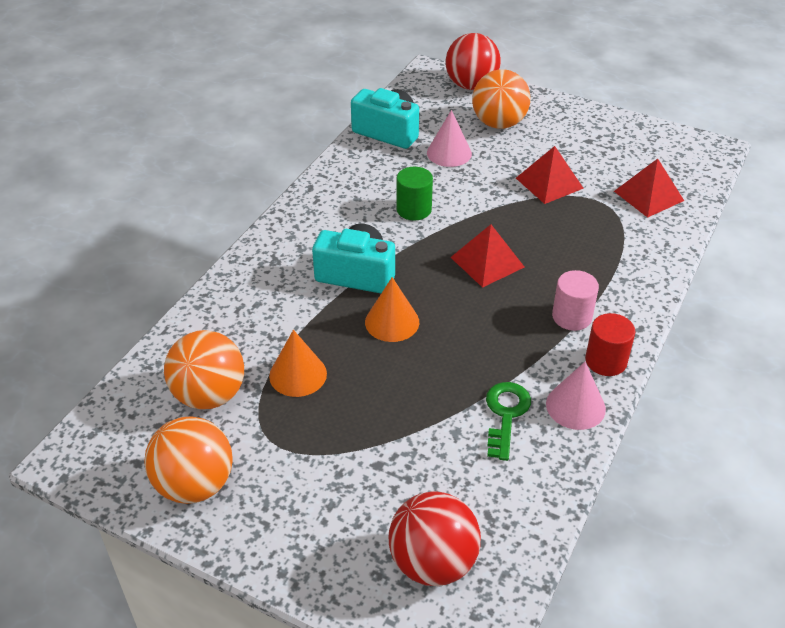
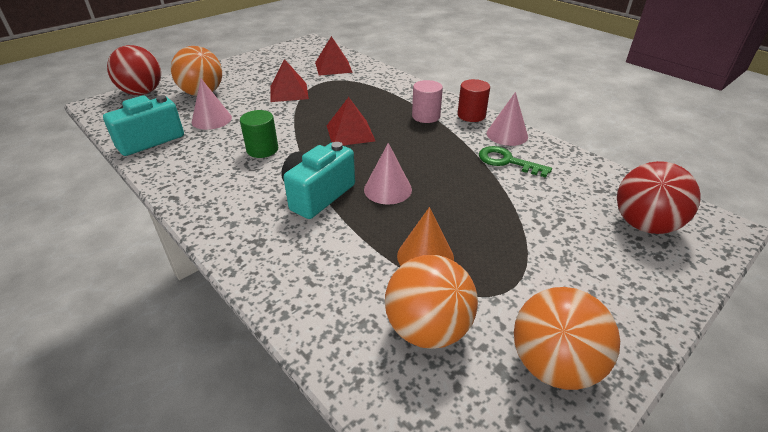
camera: 70 degrees left, 5 degrees down
(392, 322) = (387, 189): orange cone -> pink cone

